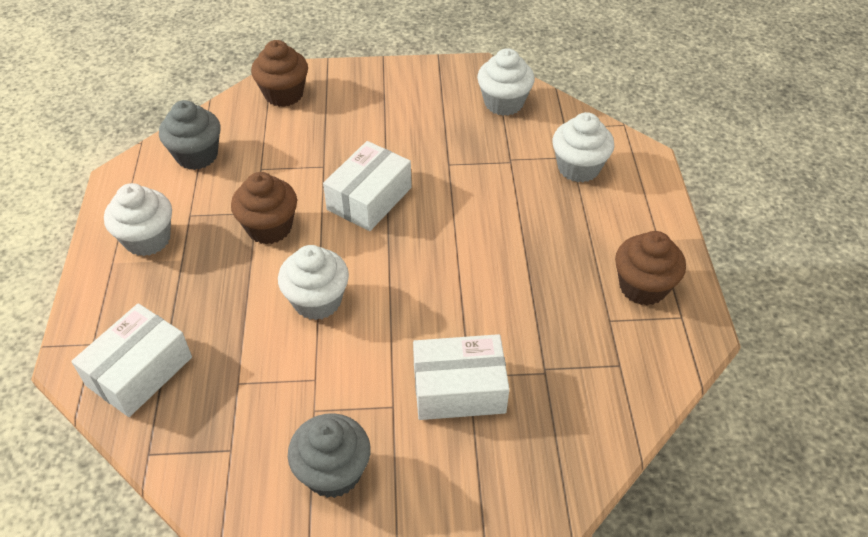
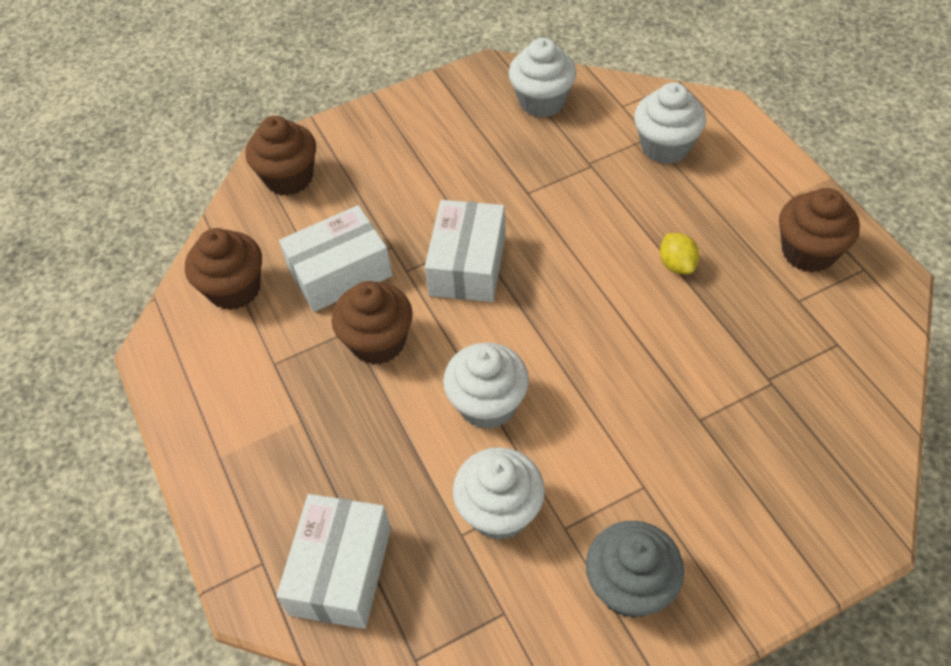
camera: 20 degrees left, 5 degrees up
(147, 239) = (243, 412): white cupcake -> white cupcake (500, 511)
(197, 155) = (234, 289): grey cupcake -> brown cupcake
(459, 389) = (699, 438): white box -> white box (340, 272)
(528, 257) = (677, 264): none -> yellow lemon

